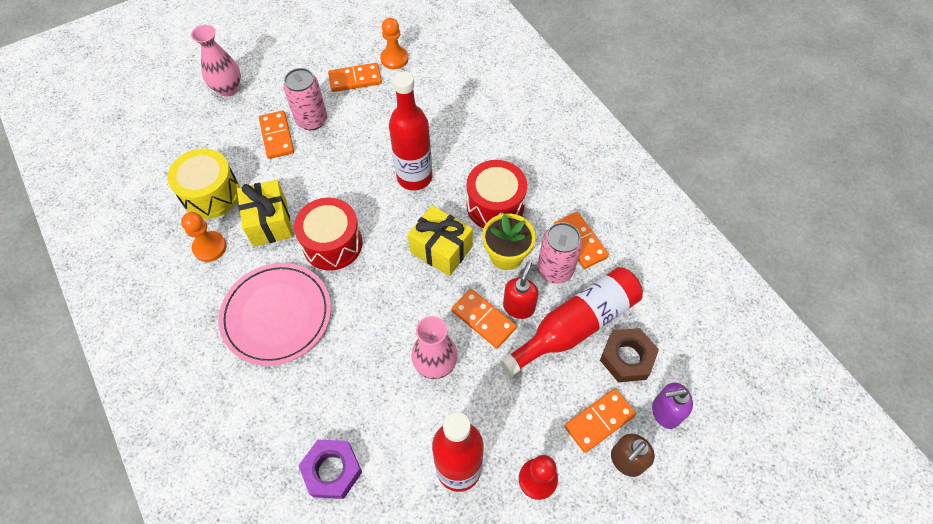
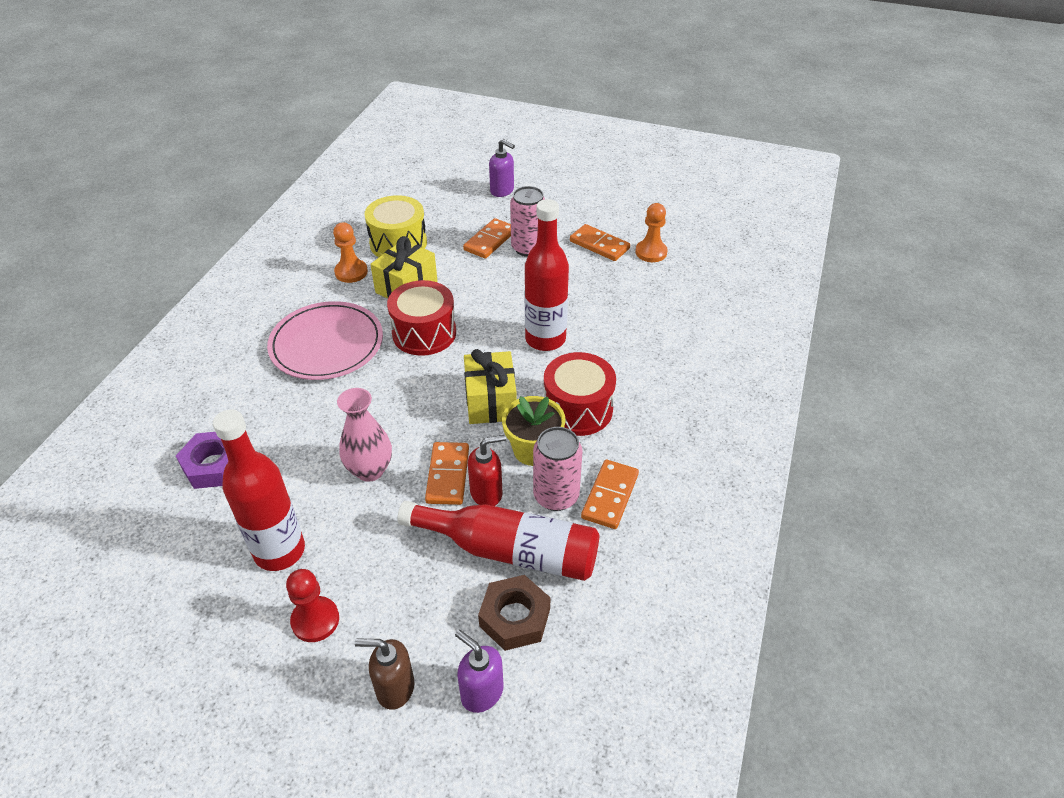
camera: 50 degrees right, 15 degrees down
(228, 89) = (502, 191): pink vase -> purple soap dispenser
(599, 421) = (420, 636): orange domino -> none

